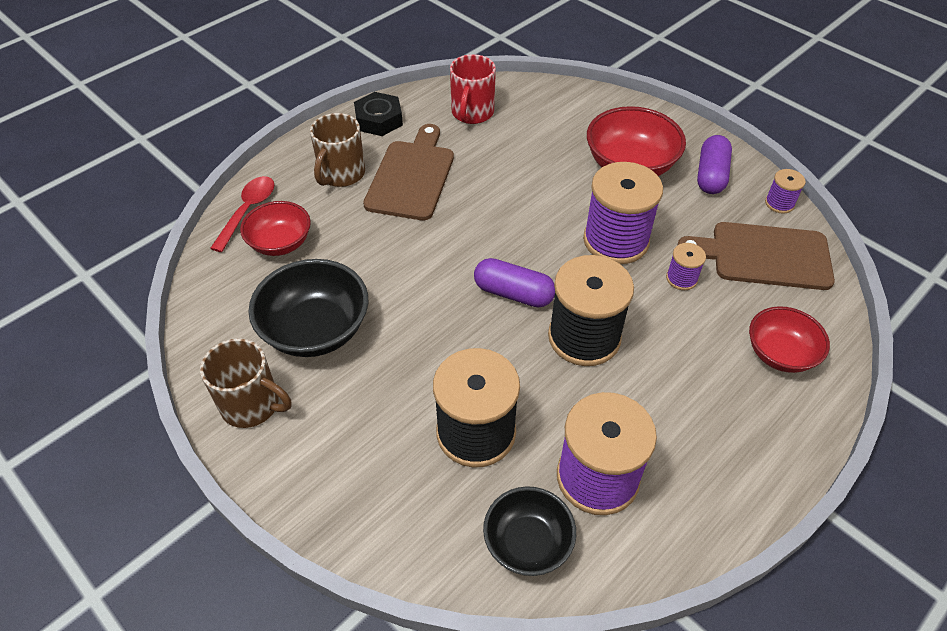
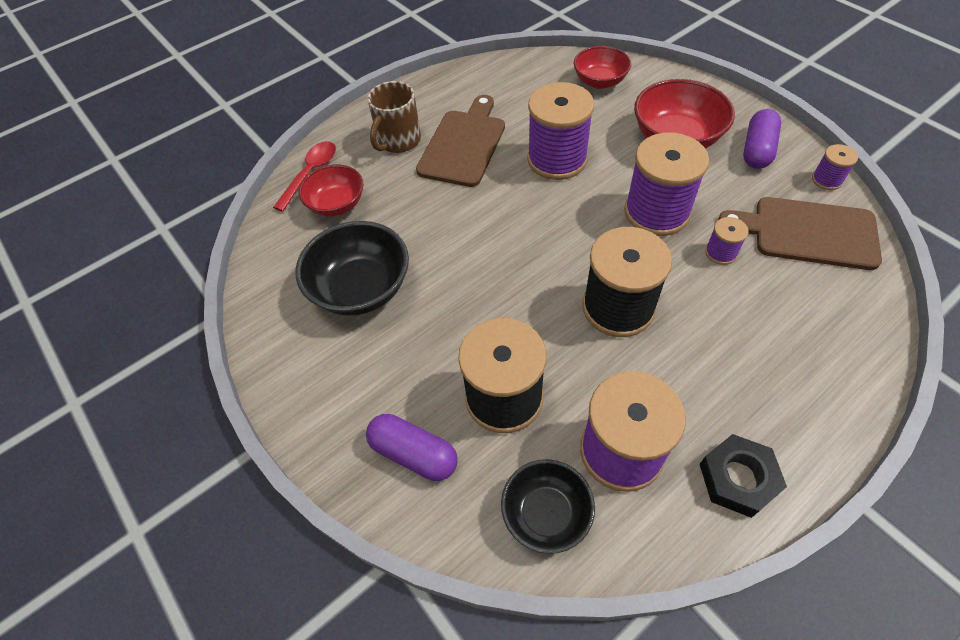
camera: 10 degrees right, 5 degrees up
(252, 405) = (296, 358): brown mug -> none
(379, 120) = (438, 90): black nut -> black nut (738, 478)
(472, 113) = (525, 85): red mug -> none
(511, 189) = (557, 159): none -> purple spool
(513, 293) = (551, 261): purple capsule -> purple capsule (414, 453)
(780, 354) = (819, 334): red bowl -> red bowl (599, 81)

